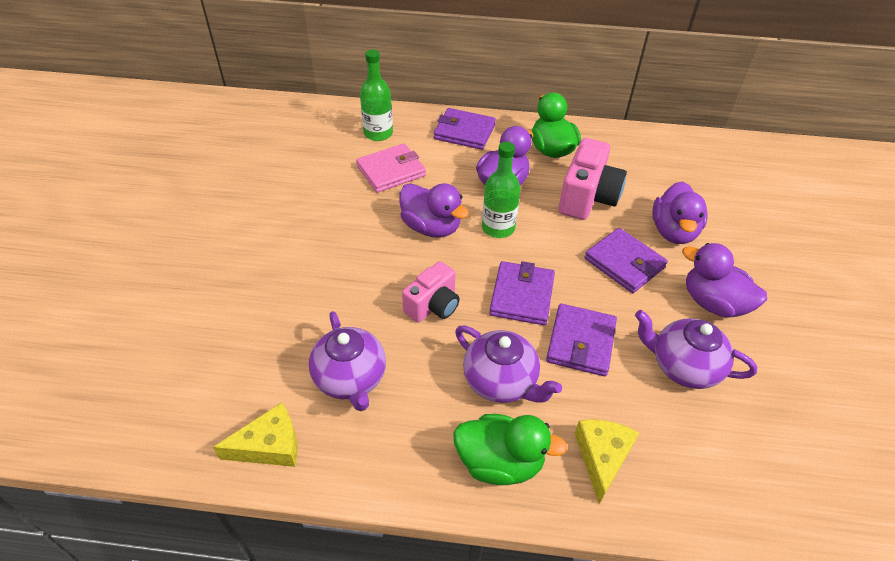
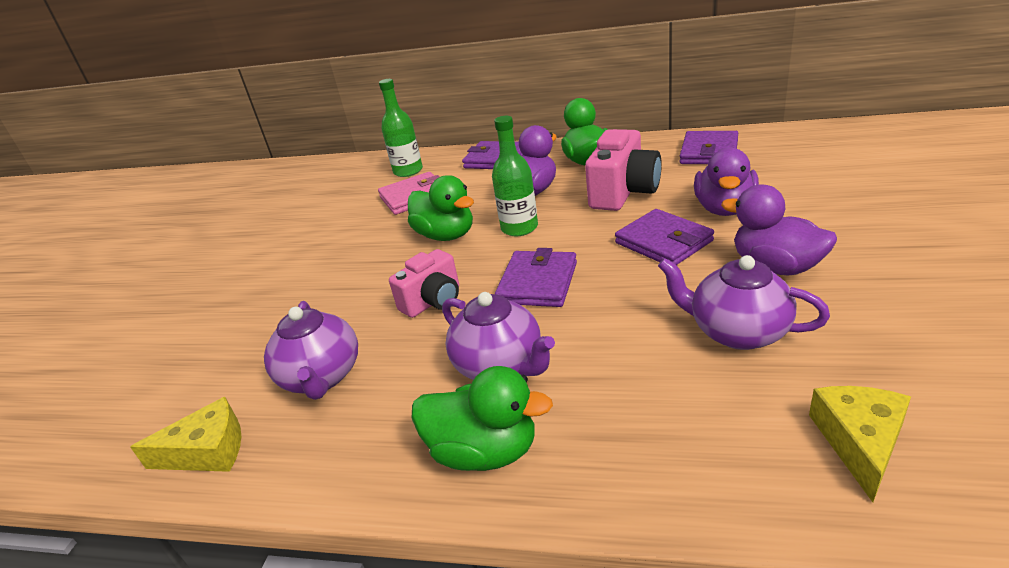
camera: 10 degrees right, 15 degrees down
(431, 227) = (446, 235): purple duck -> green duck
(581, 342) = (604, 319): purple wallet -> purple wallet (709, 152)
(602, 457) = (622, 437): yellow cheese -> yellow cheese (859, 442)

